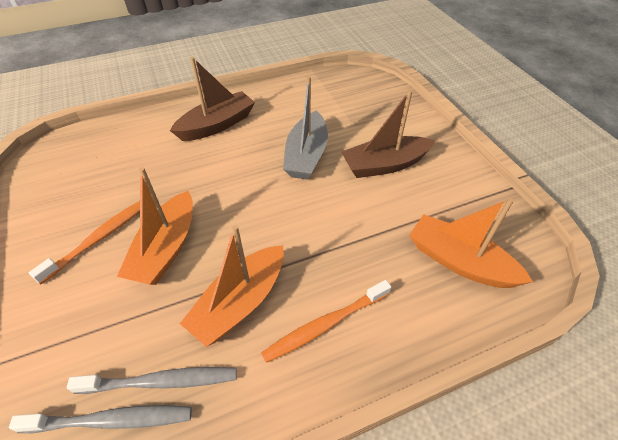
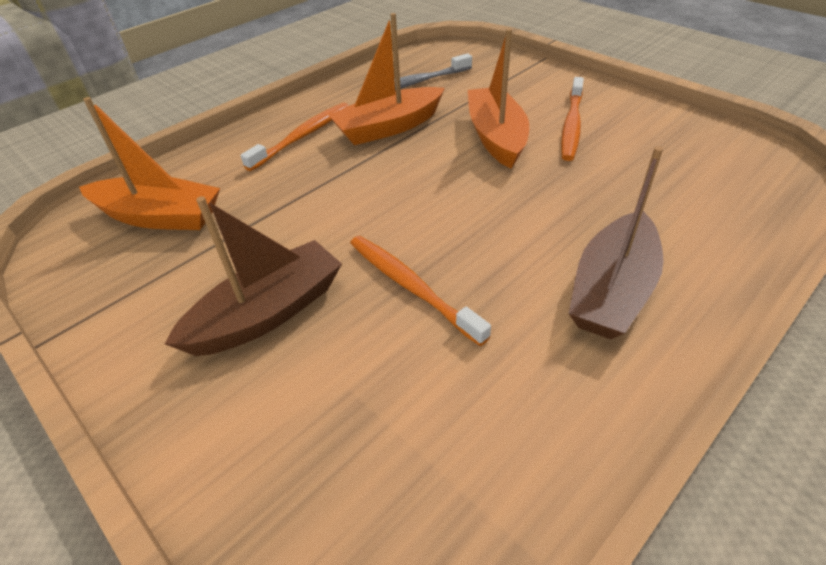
camera: 160 degrees right, 5 degrees down
(112, 420) = (430, 66): grey toothbrush -> none
(240, 302) = (388, 127): orange boat -> orange boat turned 135 degrees counterclockwise
(306, 155) = (411, 286): grey boat -> orange toothbrush

